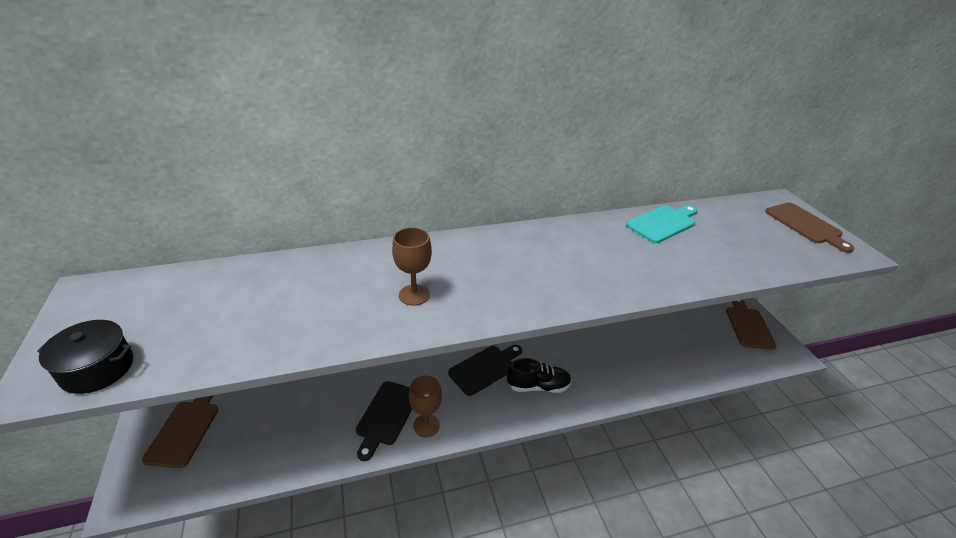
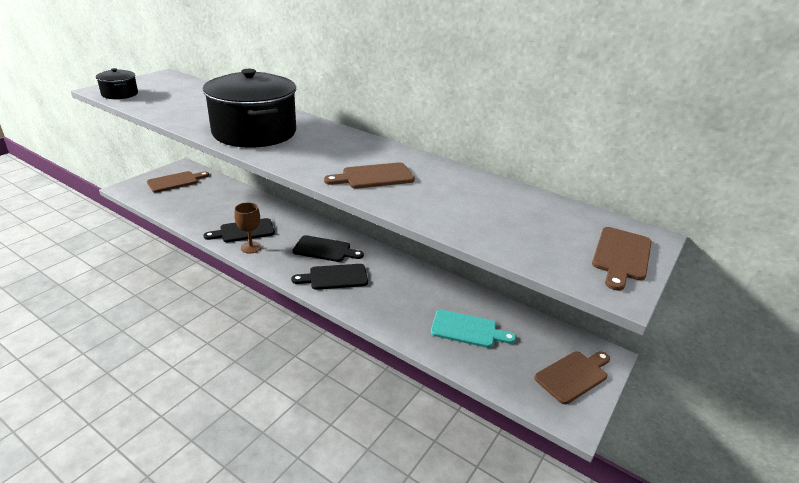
camera: 50 degrees right, 5 degrees down
(414, 295) = (254, 132): brown goblet -> black pot
(538, 386) = (335, 277): black shoe -> black cutting board
(603, 267) = (374, 177): none -> brown cutting board
(663, 223) = (482, 186): turquoise cutting board -> turquoise cutting board (467, 330)

